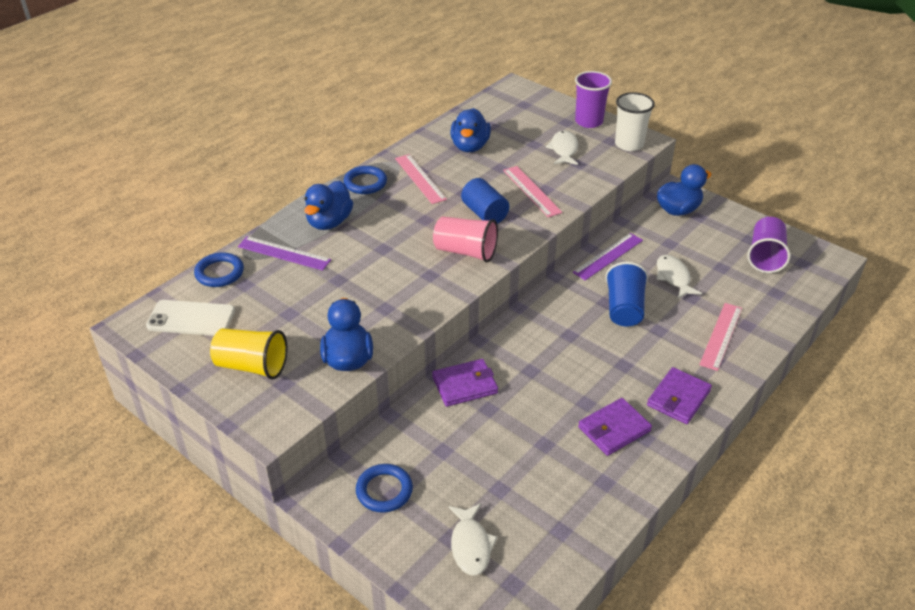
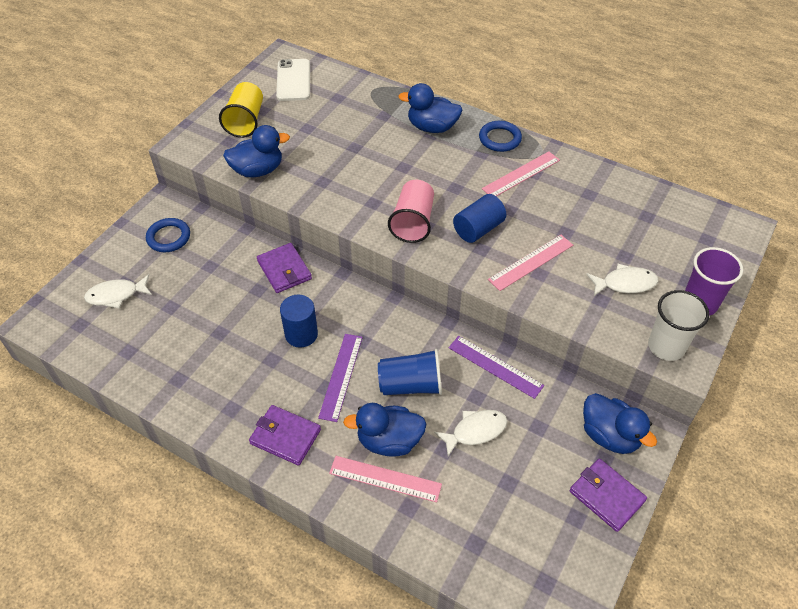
camera: 80 degrees right, 10 degrees up
(219, 273) = (349, 81): blue ring -> none
(284, 253) = (382, 110): purple ruler -> purple ruler (341, 376)
(470, 146) = (595, 203): blue duck -> blue duck (389, 441)
(556, 378) = (301, 334): none -> blue cylinder
(614, 429) = (240, 383): purple wallet -> purple wallet (606, 496)
(765, 256) = (545, 535): purple cup -> none

